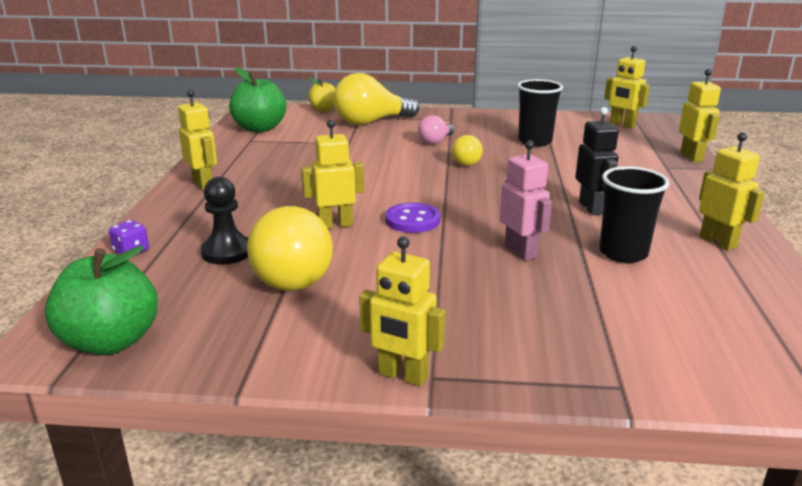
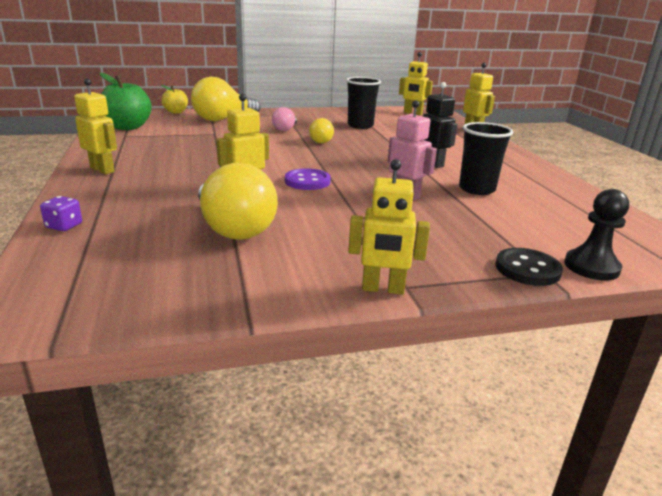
camera: 20 degrees left, 0 degrees up
(111, 341) = (92, 301): green apple -> none
(227, 252) = (161, 218): black pawn -> black pawn (591, 267)
(601, 378) = (527, 269): none -> black button
(718, 242) = (531, 177): yellow robot -> none

